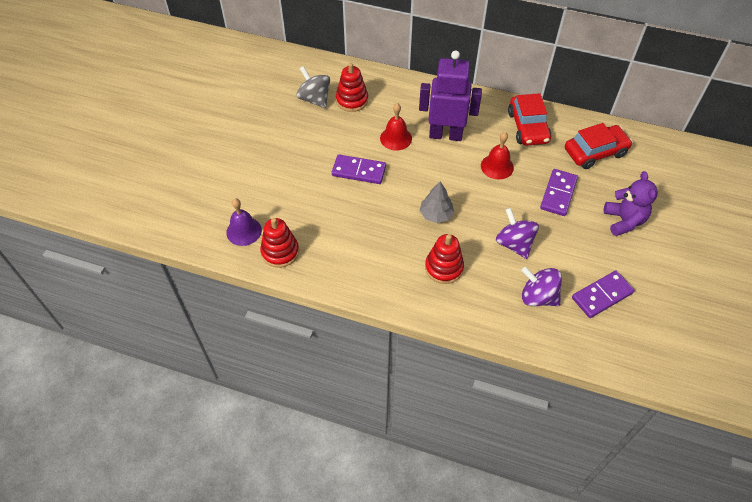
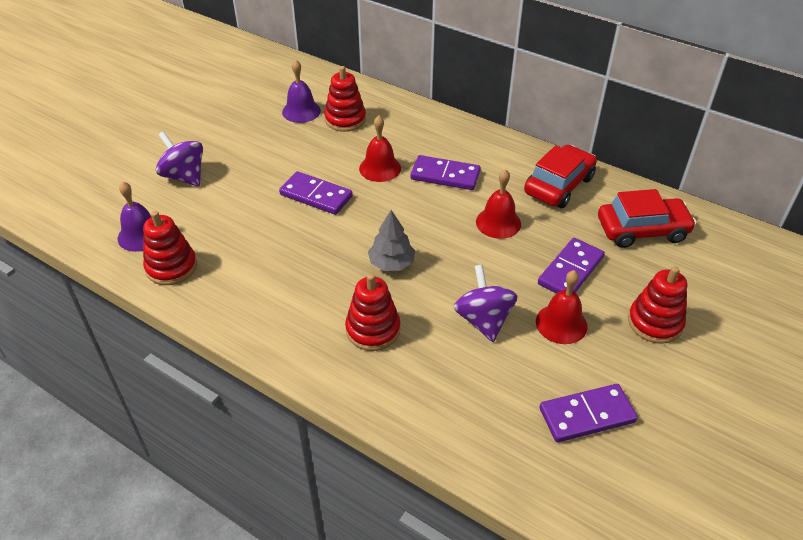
camera: 15 degrees right, 10 degrees down
(314, 99) = (301, 111): grey spinning top -> purple bell
(445, 135) = (445, 175): purple robot -> purple domino
(528, 127) = (558, 185): red car -> red car turned 150 degrees counterclockwise
(538, 297) = (490, 396): purple spinning top -> purple spinning top (184, 176)
(565, 235) = (561, 323): none -> red bell
(624, 221) = (655, 322): purple teddy bear -> red stacking toy

